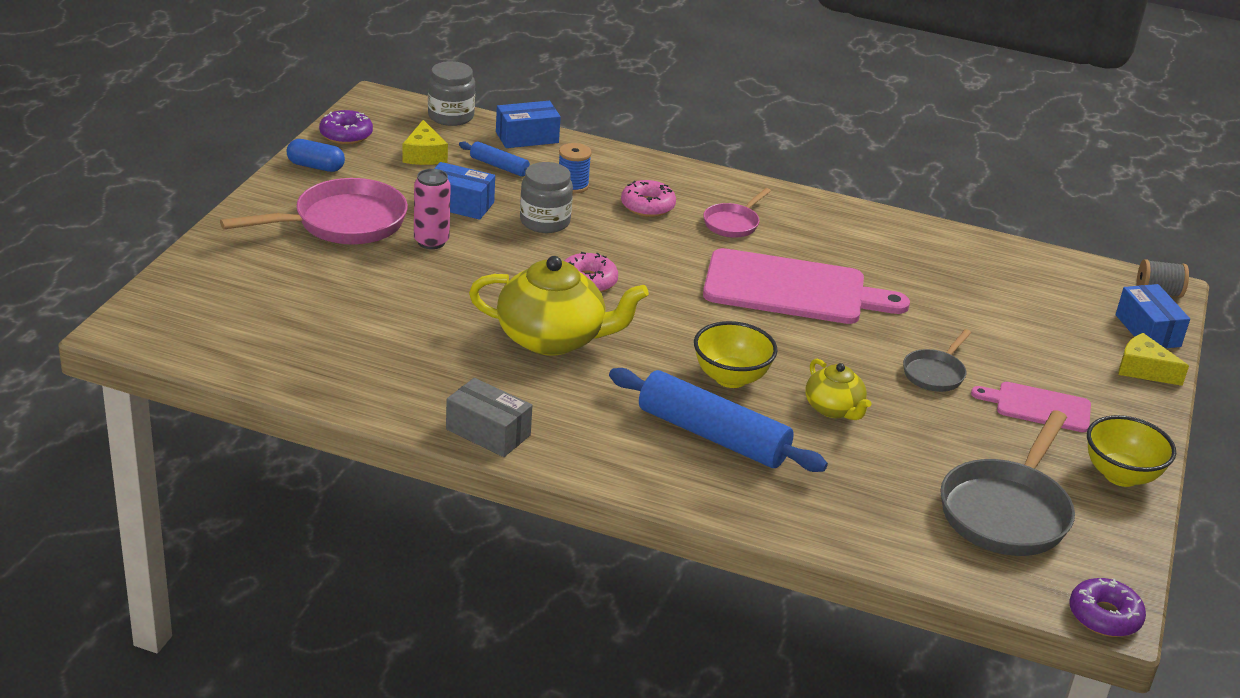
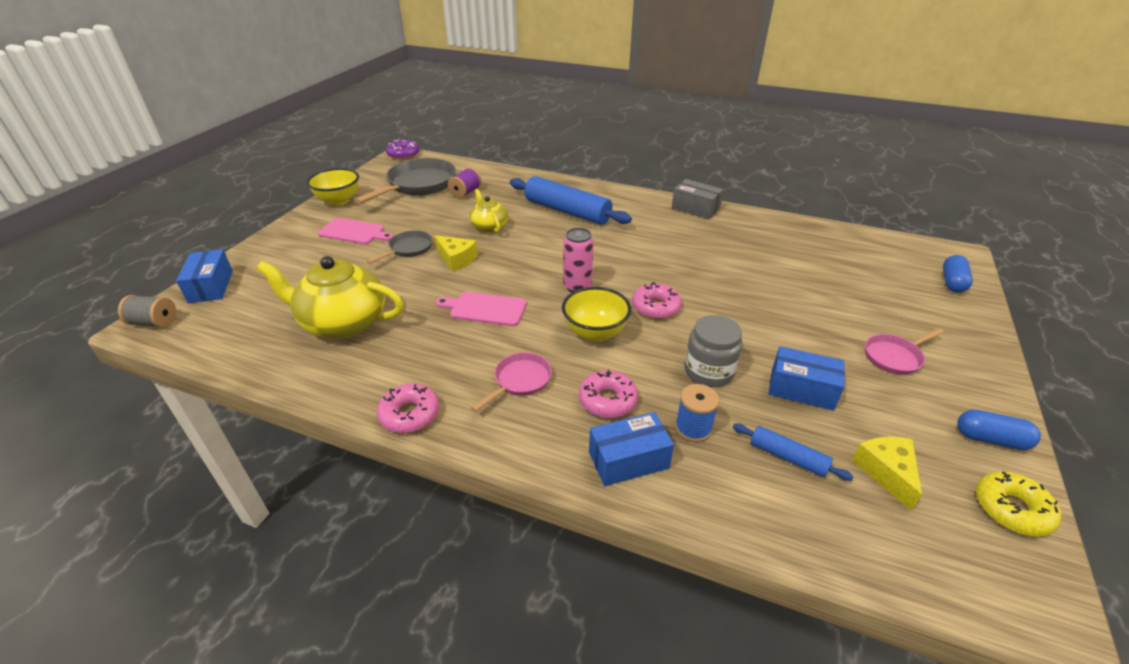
camera: 175 degrees left, 5 degrees up
(184, 292) = (952, 282): none -> blue capsule
(343, 223) = (894, 357): pink pan -> pink pan, size x0.53
(346, 135) = (1011, 509): purple donut -> yellow donut
(431, 242) = (802, 340): pink can -> pink can (577, 287)
(451, 116) = (907, 575): grey jar -> none
(527, 137) = (776, 526): blue box -> blue box (628, 460)
(552, 338) = (672, 261): yellow teapot -> yellow teapot (343, 322)
(731, 378) = (550, 241): yellow bowl -> yellow bowl (595, 333)
(792, 289) = (485, 309): pink cutting board -> pink cutting board, size x0.54
(825, 206) = (409, 414): none -> pink donut
(907, 488) = (465, 192): none -> purple spool
(1143, 370) = (252, 257): yellow cheese -> yellow cheese (456, 259)

